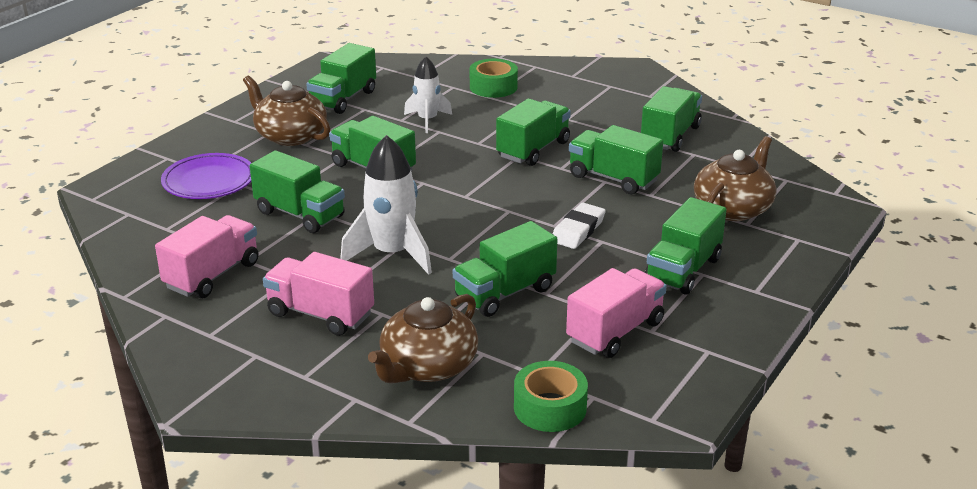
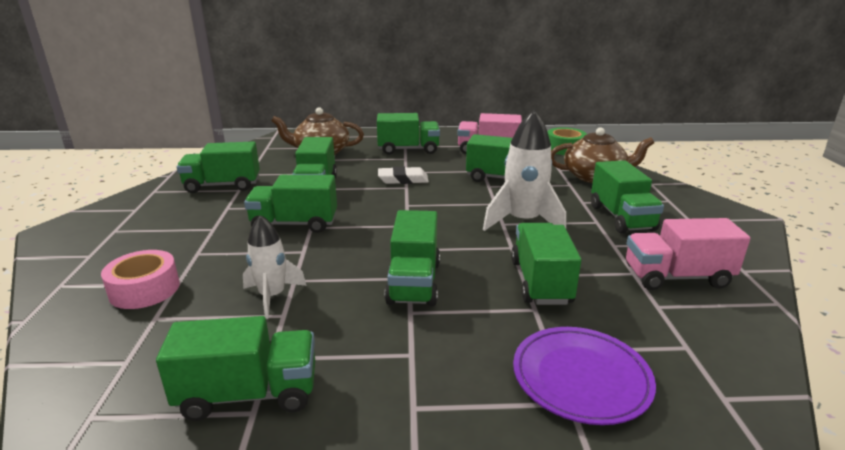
camera: 125 degrees left, 5 degrees down
(290, 136) = (404, 380): brown teapot -> none
(320, 314) = (621, 218): pink truck -> green truck
(493, 87) = (145, 289): green tape -> pink tape

